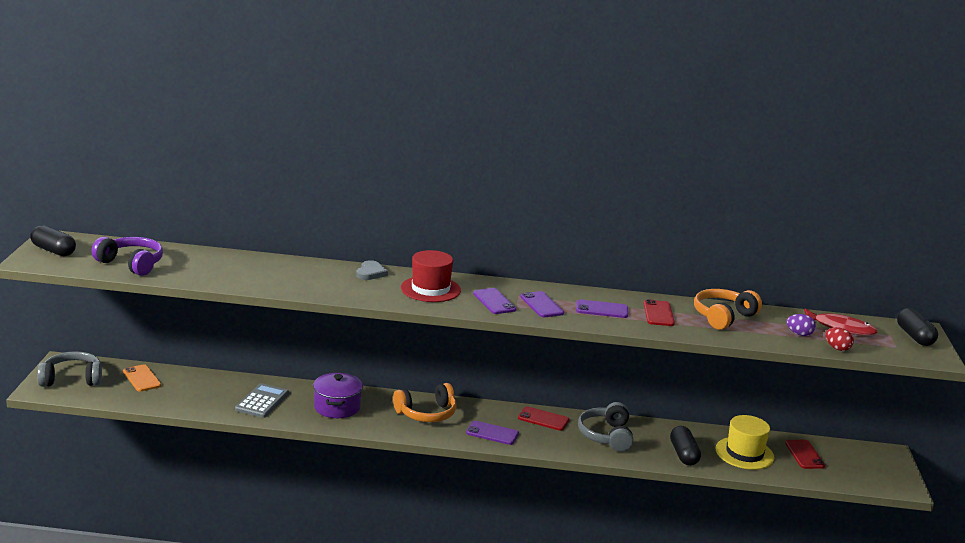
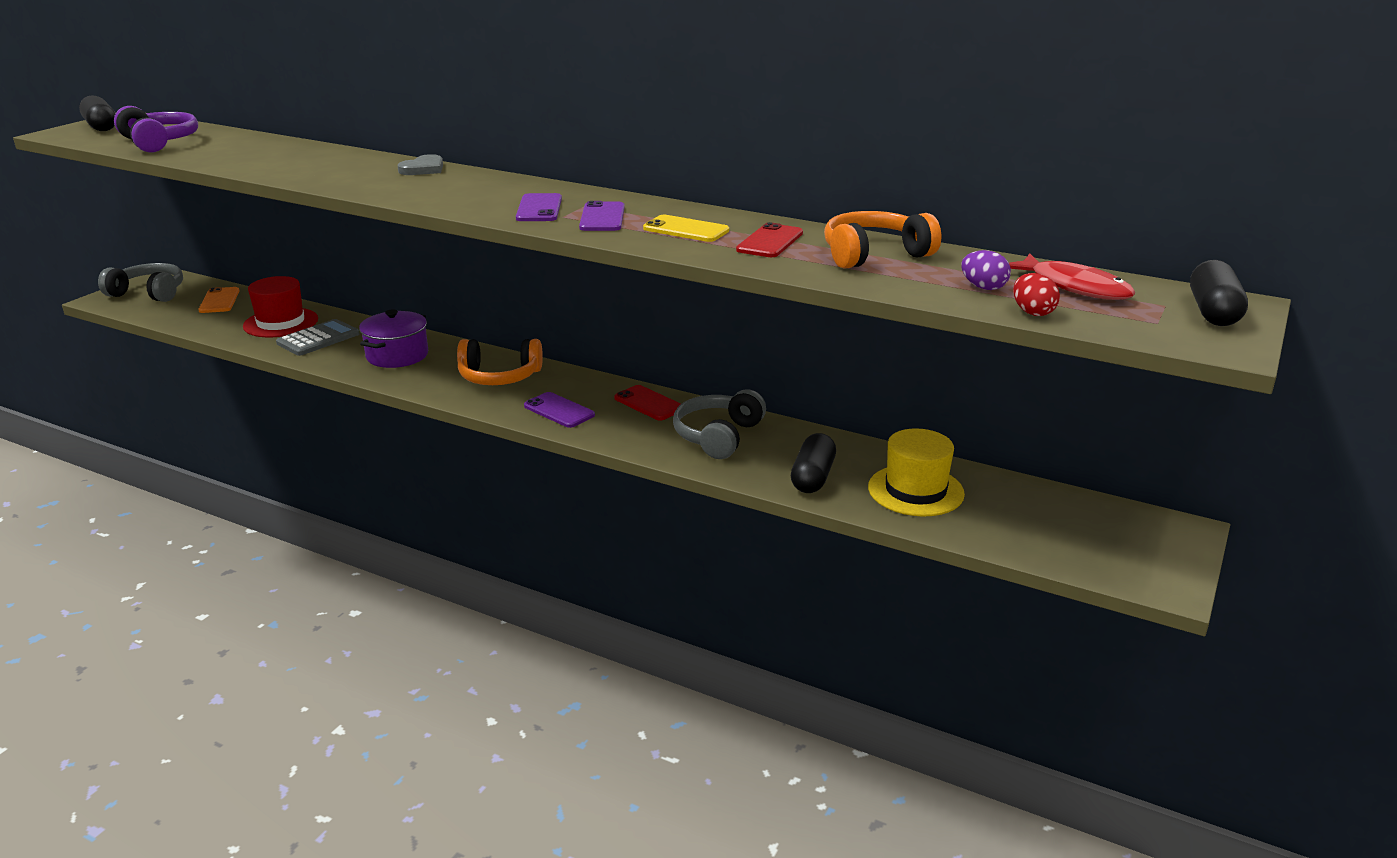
camera: 25 degrees right, 5 degrees up
(430, 289) = (473, 190): red hat -> red hat (280, 323)
(602, 309) = (686, 230): purple phone -> yellow phone
(804, 454) = (1019, 508): red phone -> none

